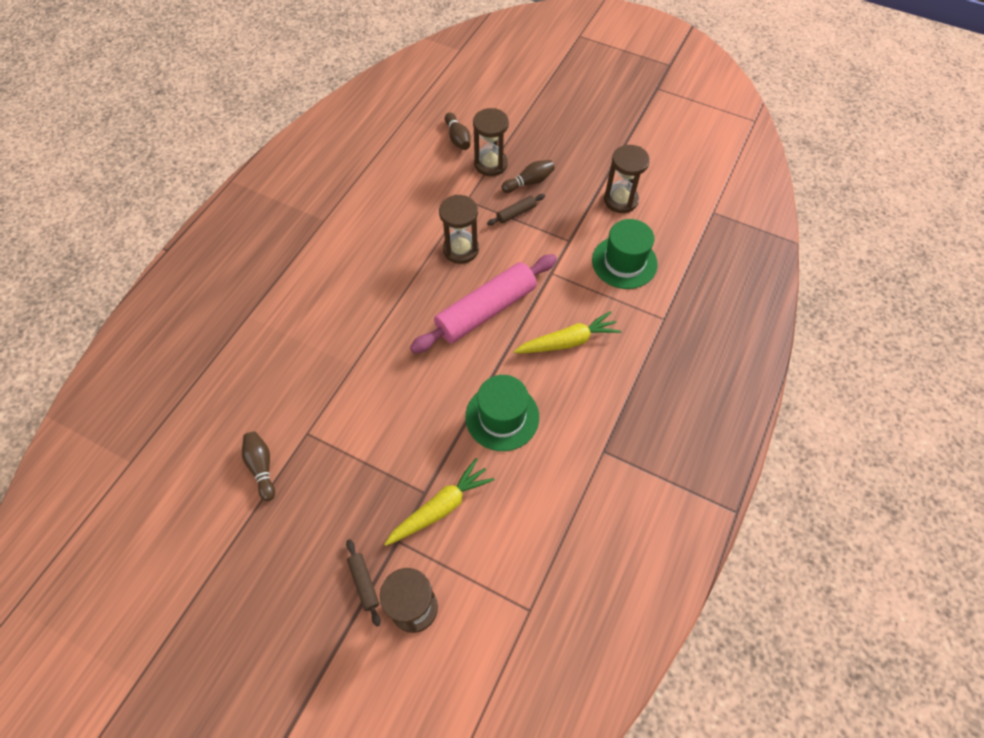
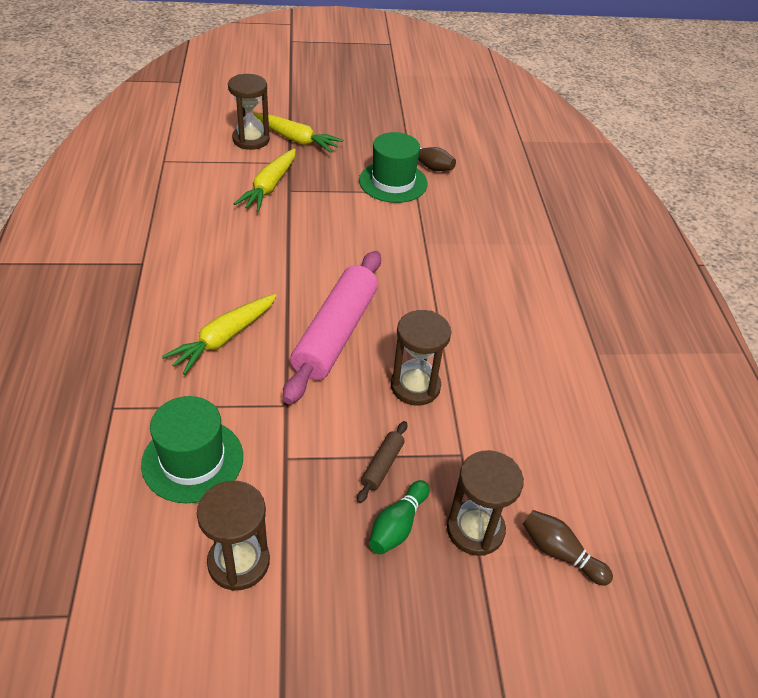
camera: 145 degrees right, 15 degrees down
(364, 583) = (296, 139): brown rolling pin -> yellow carrot
(502, 417) = (256, 255): green hat -> green hat (393, 182)
(529, 182) = (397, 525): brown bowling pin -> green bowling pin

